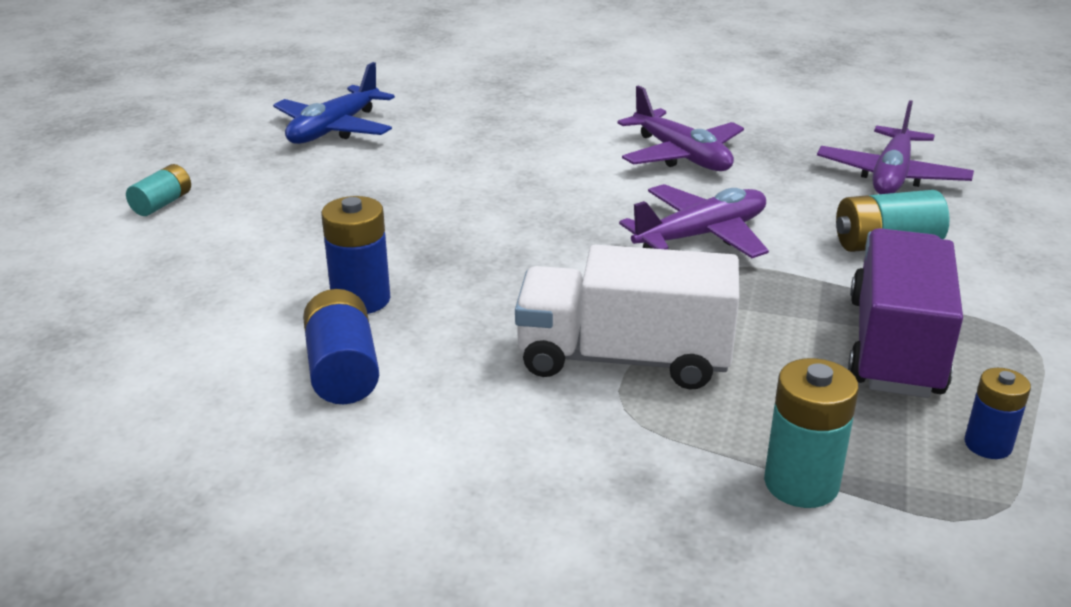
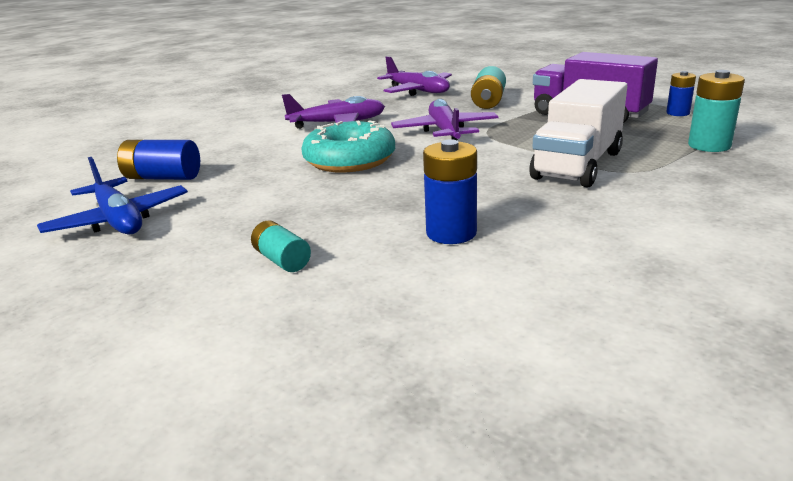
camera: 65 degrees left, 5 degrees down
(162, 204) = (156, 321): turquoise battery -> turquoise battery (282, 260)
(342, 370) = (556, 248): blue battery -> blue battery (163, 177)
(549, 195) = (350, 160): none -> turquoise donut

